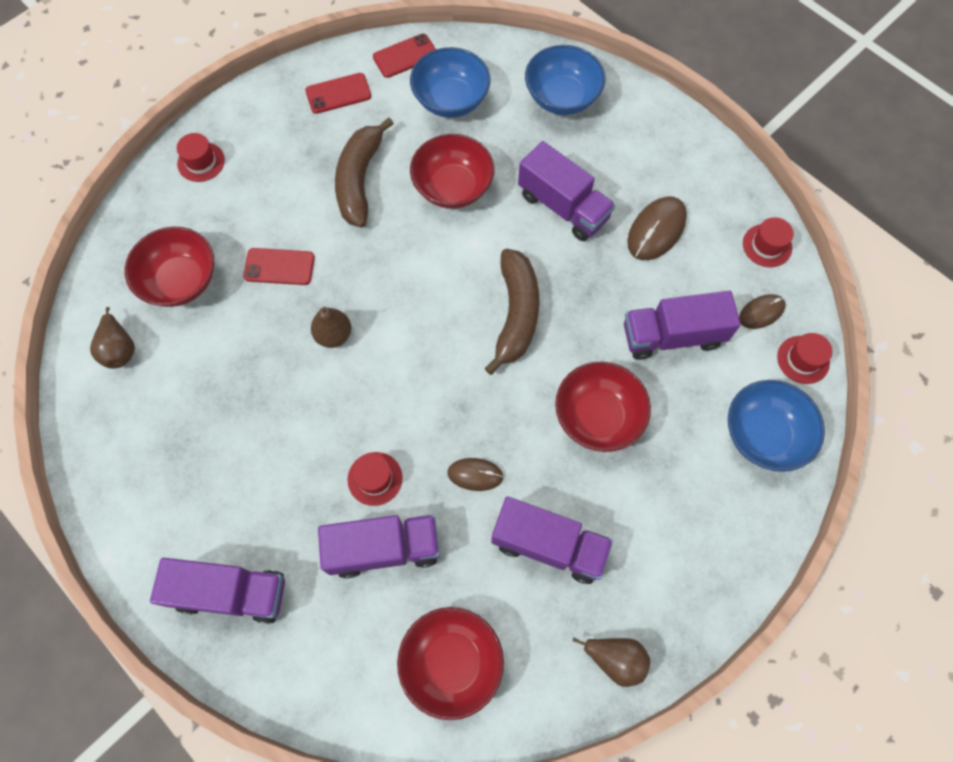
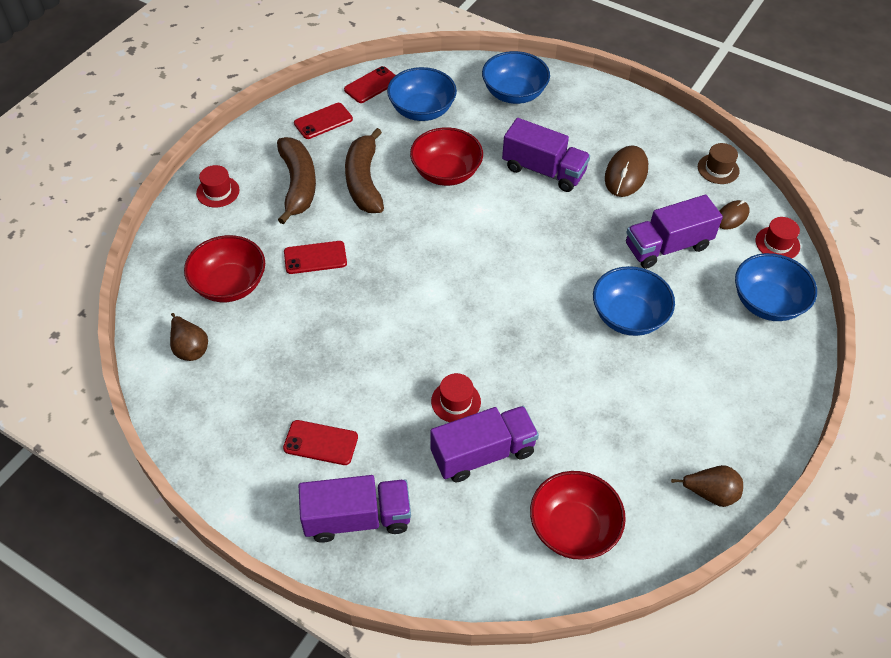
camera: 15 degrees left, 15 degrees down
(220, 494) = (321, 442): none -> red phone
(334, 335) = (381, 300): brown pear -> none
(475, 474) = (541, 380): brown mouse -> none
(516, 314) = (533, 255): brown banana -> brown banana (298, 184)
(548, 545) = (623, 420): purple truck -> none
(597, 416) = (628, 316): red bowl -> blue bowl
(767, 245) = (718, 169): red hat -> brown hat

